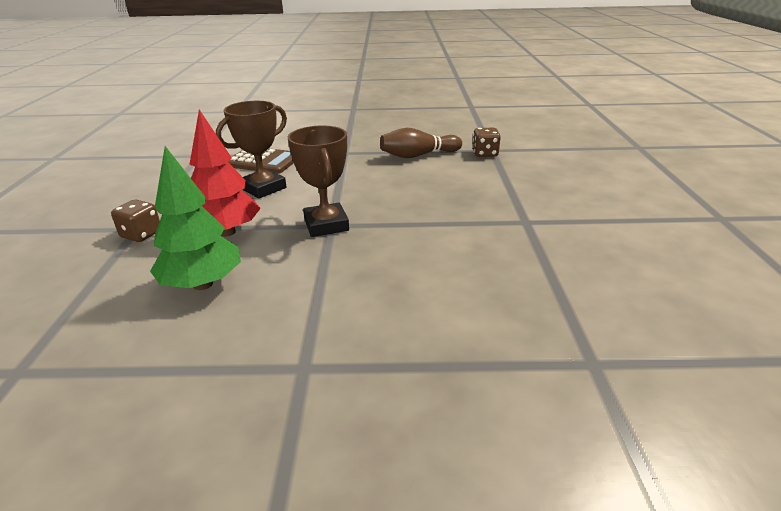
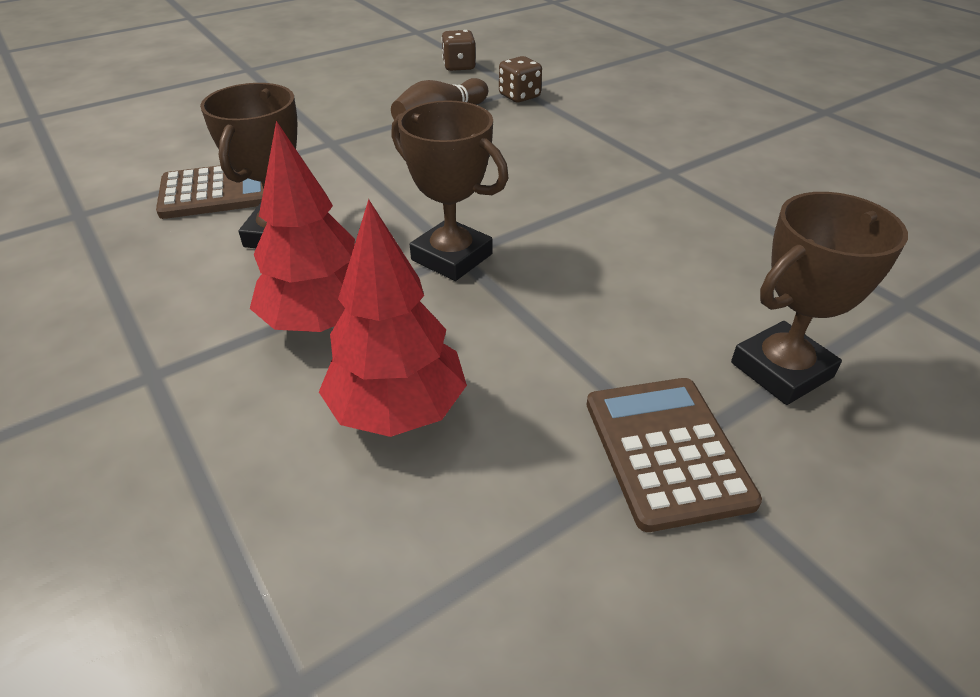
camera: 35 degrees left, 10 degrees up
(141, 234) = (176, 381): brown dice -> brown dice (459, 66)
(203, 284) = (397, 410): green tree -> red tree
(296, 366) = (666, 451): none -> brown calculator
(430, 359) = (781, 370): none -> brown trophy

